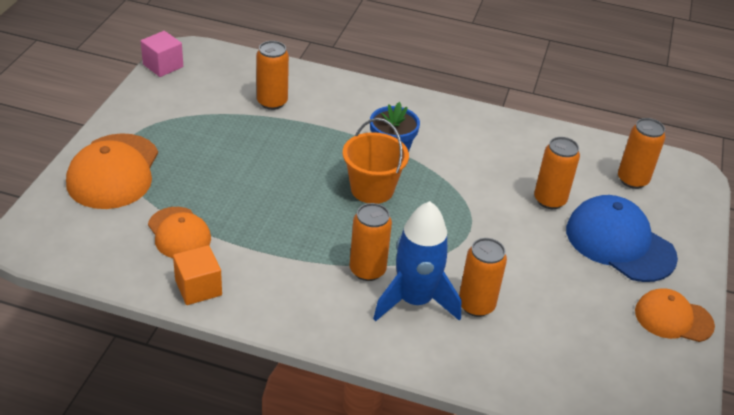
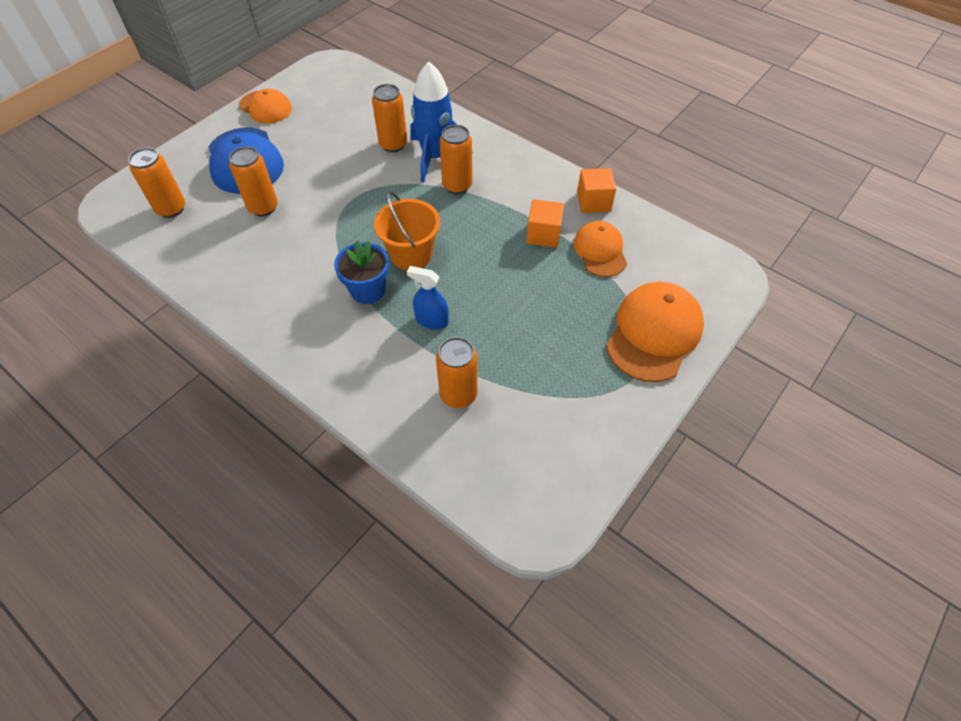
camera: 155 degrees left, 15 degrees up
(163, 66) = (576, 502): pink cube -> none
(246, 237) = (543, 234): none -> orange cube
(320, 143) = (431, 320): none -> blue spray bottle

